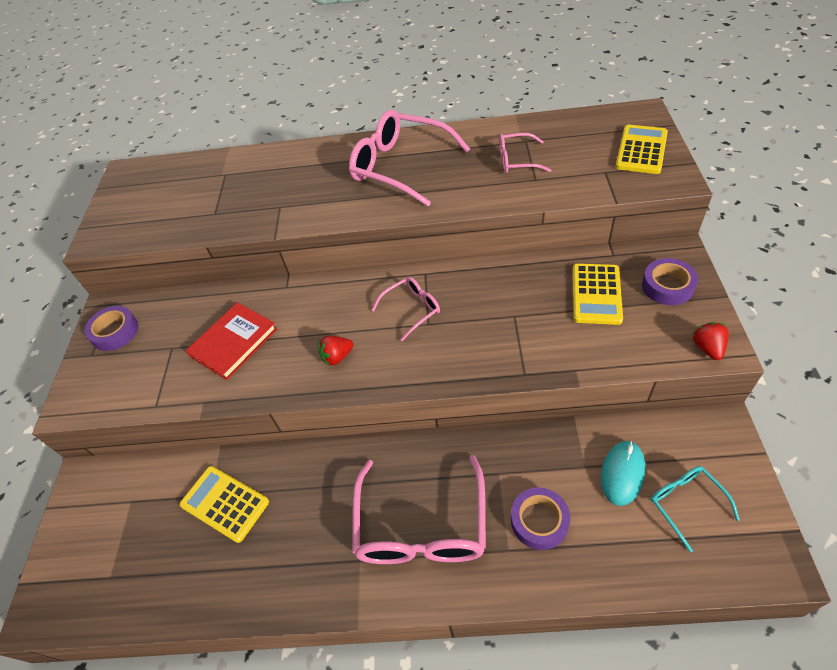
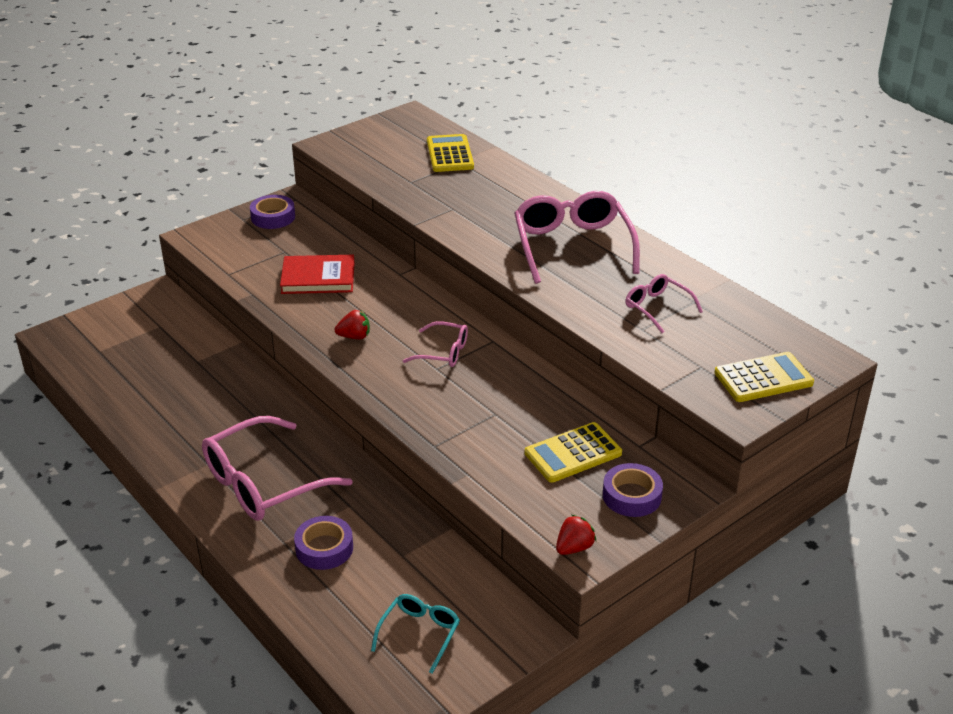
camera: 45 degrees right, 15 degrees down
(225, 503) = (196, 372): yellow calculator -> yellow calculator (450, 154)
(337, 357) = (354, 336): red strawberry -> red strawberry turned 150 degrees clockwise
(622, 473) = (416, 582): turquoise mouse -> none

